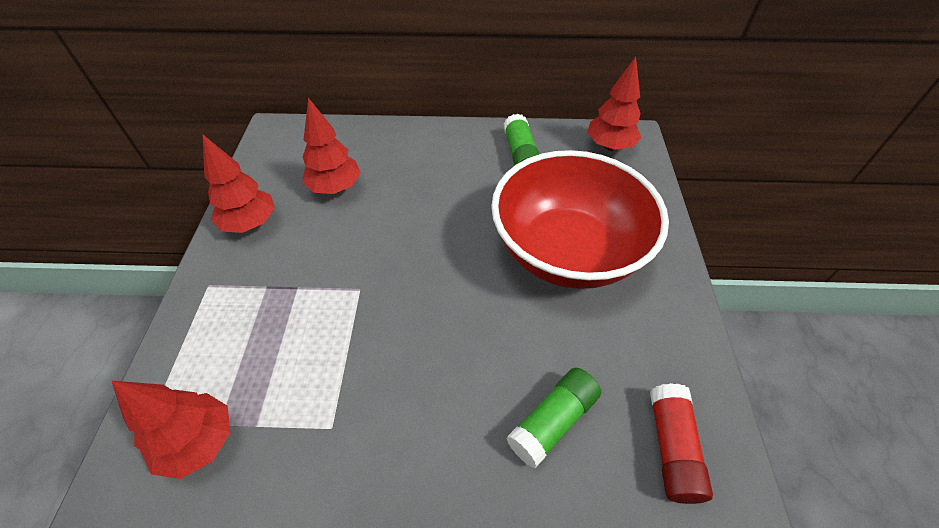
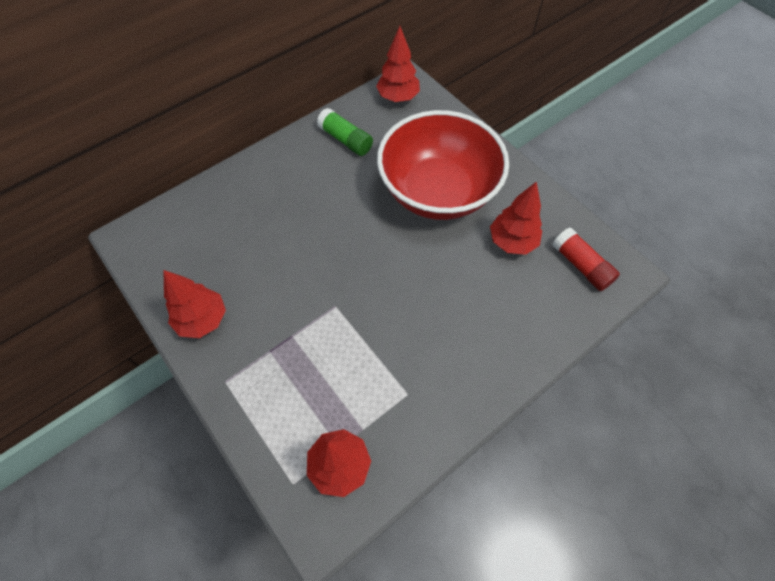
camera: 40 degrees left, 10 degrees up
(335, 188) = (237, 250): red tree -> red tree (512, 242)
(553, 421) = (517, 296): green glue stick -> none

